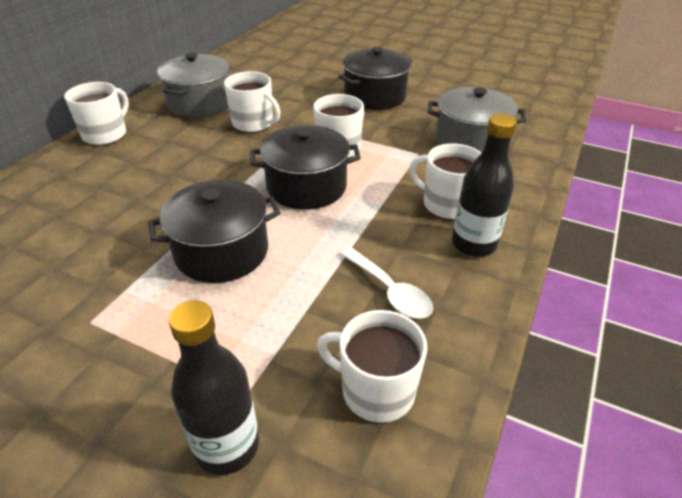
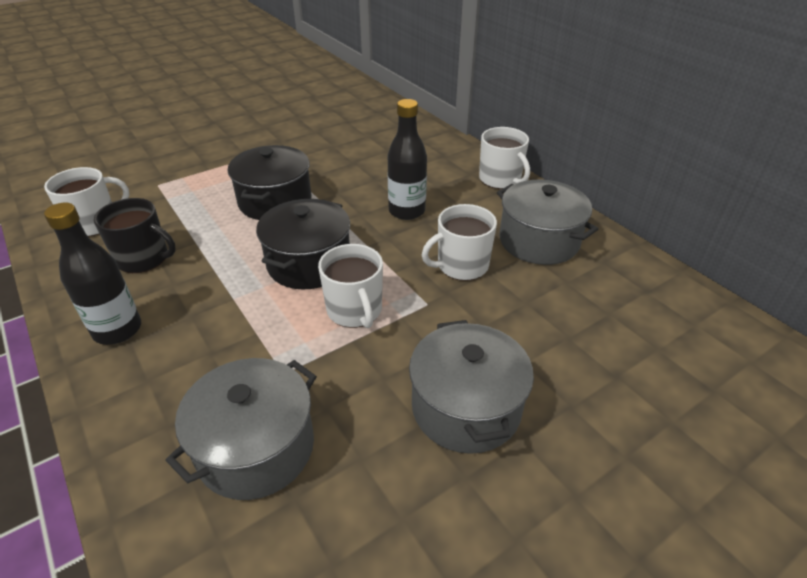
camera: 120 degrees right, 0 degrees up
(227, 445) = (140, 174): black bottle -> black bottle (406, 211)
(375, 96) = (466, 407): black pot -> grey pot
(390, 291) = (144, 258): white spoon -> black mug
(446, 204) = (181, 344): white mug -> none

